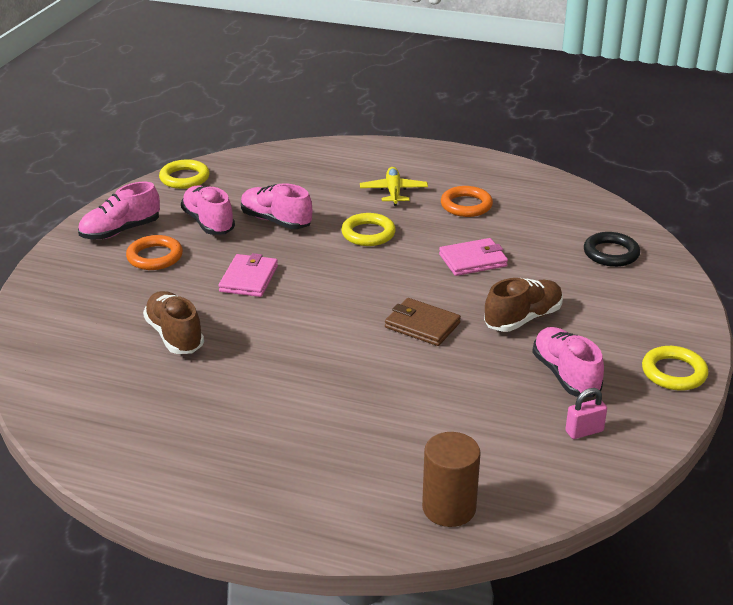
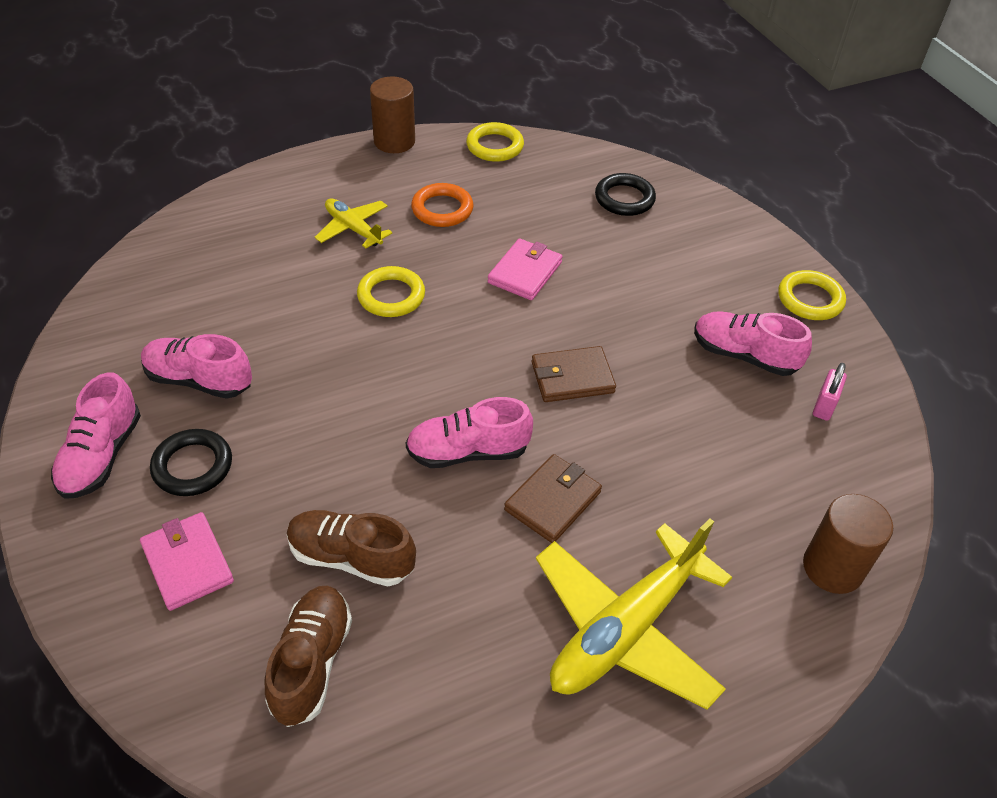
camera: 45 degrees left, 15 degrees up
(155, 257) = (192, 466): orange ring -> black ring
(184, 178) = (90, 333): yellow ring -> yellow ring (494, 146)
(249, 279) = (339, 428): pink wallet -> pink wallet (187, 563)
(271, 452) = (626, 629): none -> yellow plane
(276, 221) = (275, 334): pink shoe -> pink shoe (468, 452)
(318, 374) = (552, 501): none -> brown wallet
(487, 158) = (394, 141): none -> brown cylinder
(523, 319) = (642, 315): brown shoe -> brown shoe (311, 662)

